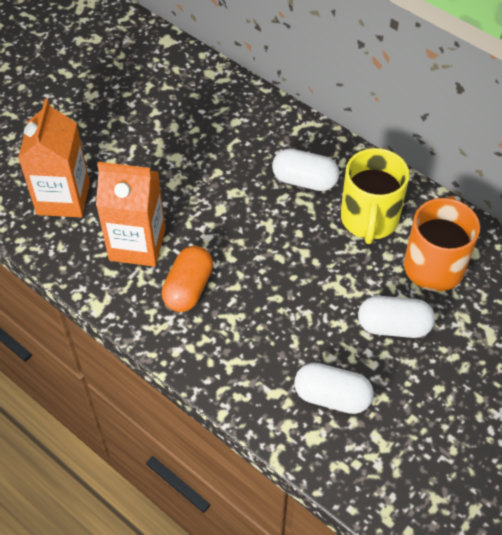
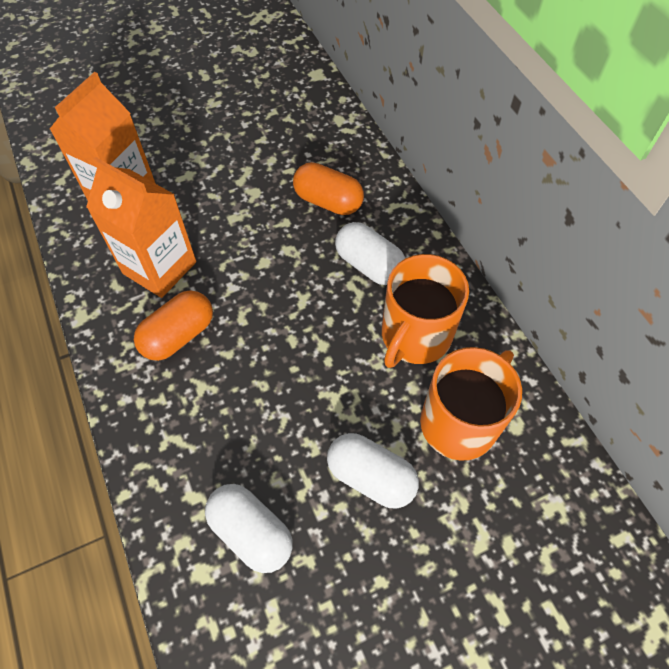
camera: 25 degrees right, 5 degrees up
(242, 143) = (328, 201): none -> orange capsule
(369, 219) = (415, 336): yellow mug -> orange mug

